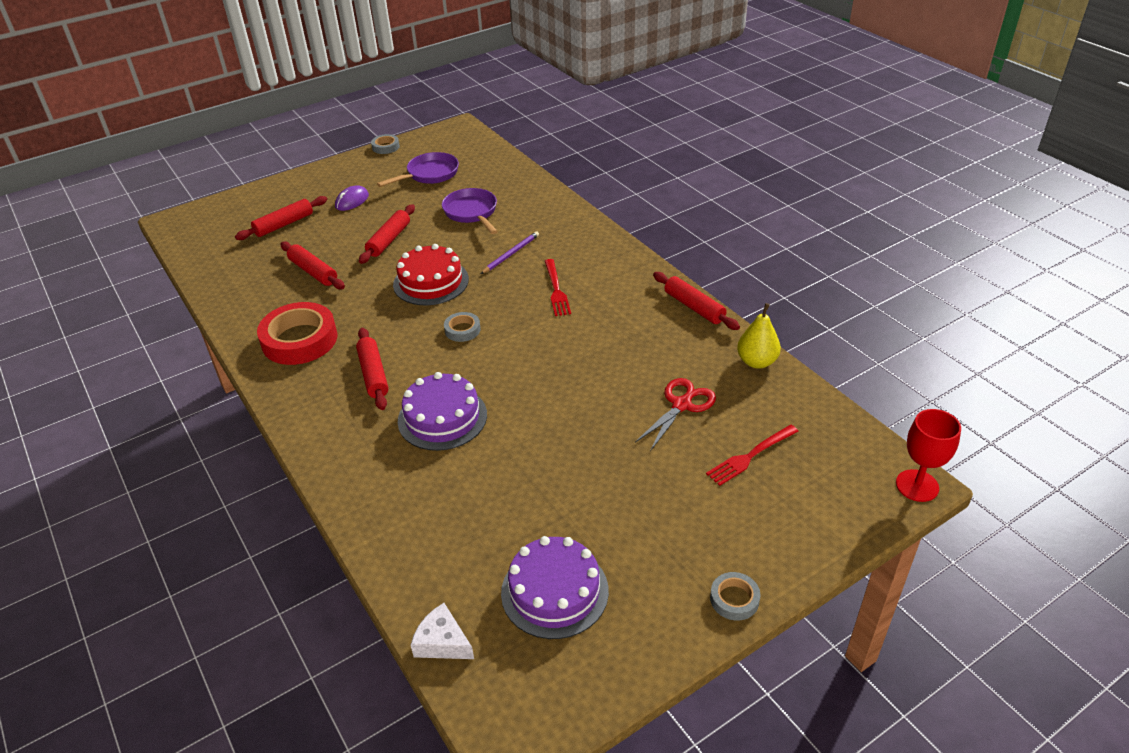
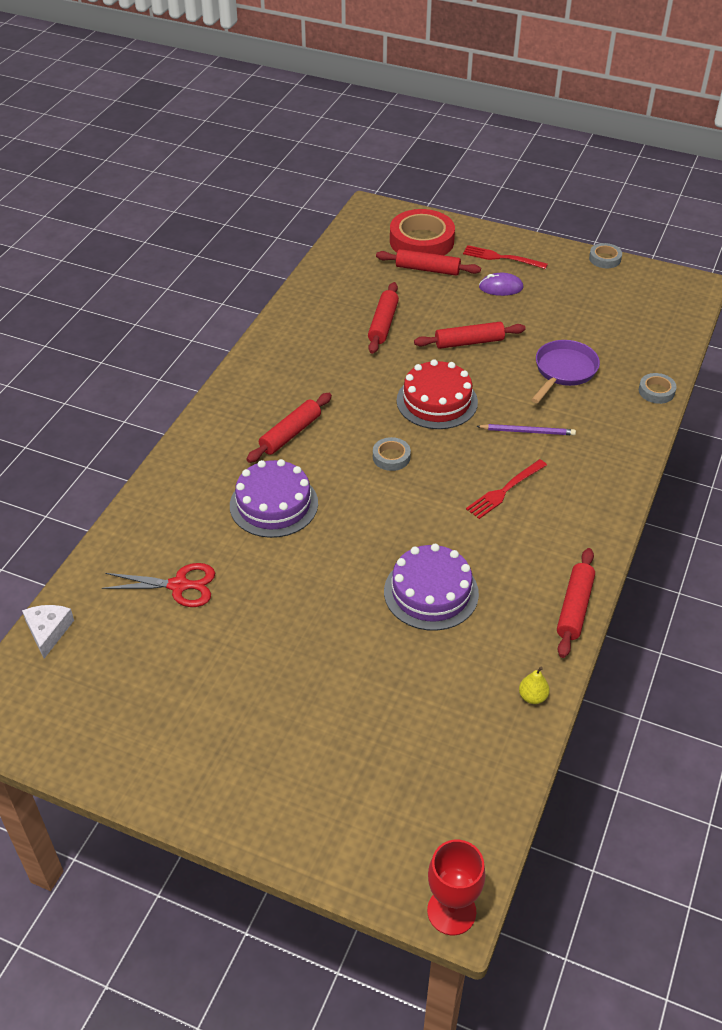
camera: 55 degrees right, 5 degrees up
(299, 340) = (294, 367): red tape -> red tape (421, 241)
(430, 174) = (593, 311): purple pan -> none
(554, 591) = (136, 676): purple cake -> purple cake (431, 592)
(682, 405) = (419, 662): red scissors -> red scissors (179, 585)
(734, 599) = (203, 807): grey tape -> grey tape (656, 391)
(750, 456) = (388, 747): red fork -> red fork (501, 258)
(756, 362) = (532, 697): yellow pear -> yellow pear, size x0.60

